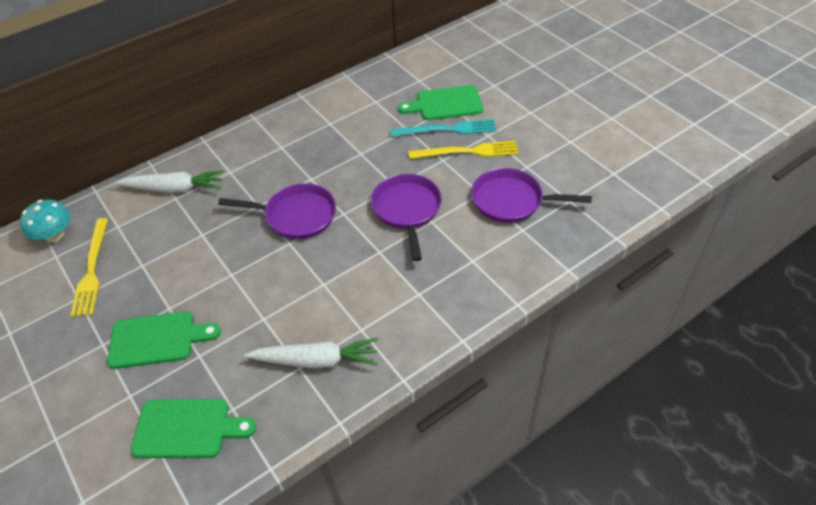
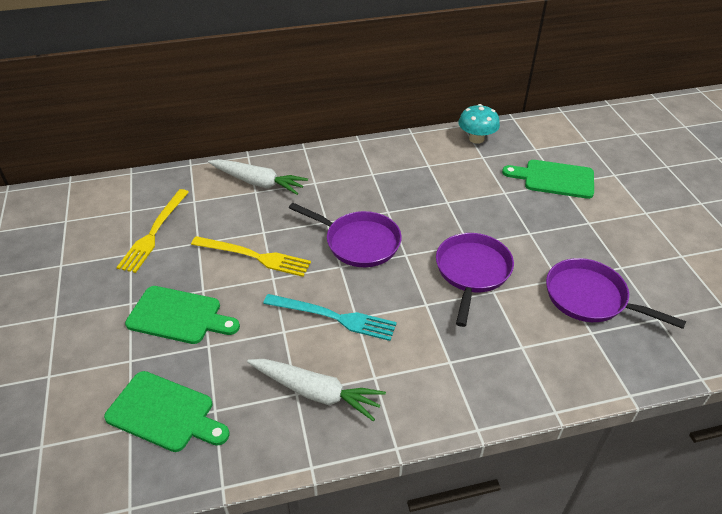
camera: 20 degrees right, 5 degrees down
(55, 235) = (139, 192): turquoise mushroom -> turquoise mushroom (476, 139)
(447, 129) = (546, 204): turquoise fork -> turquoise fork (334, 317)
(467, 151) = (560, 233): yellow fork -> yellow fork (254, 256)

